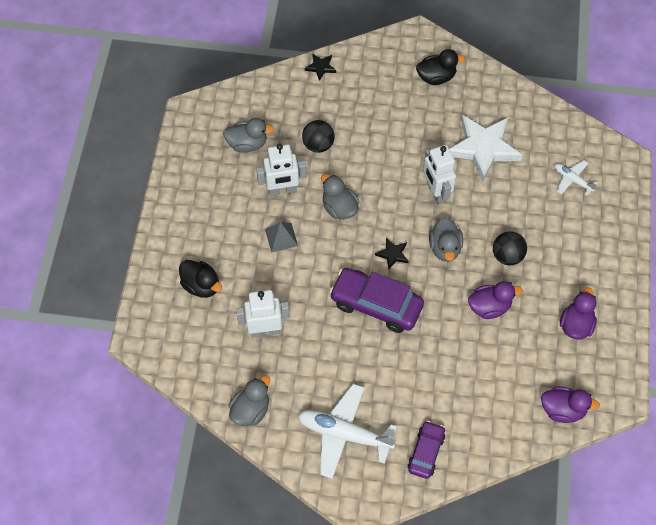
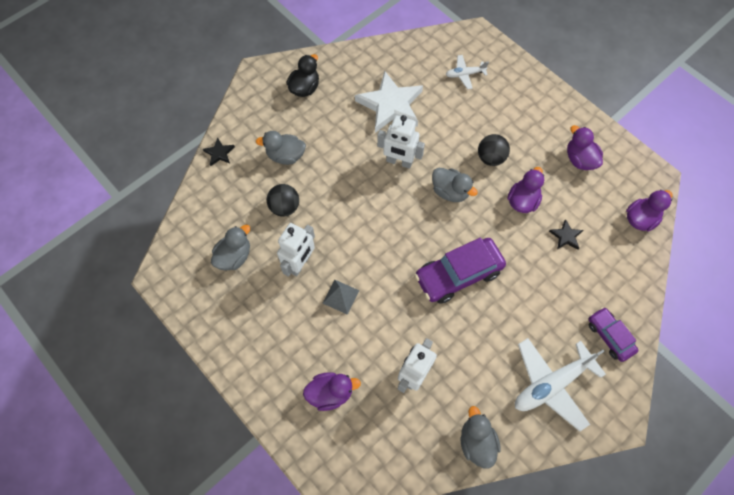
camera: 50 degrees left, 5 degrees up
(201, 286) = (330, 393): black duck -> purple duck
(339, 208) = (353, 235): grey duck -> grey duck (285, 156)
(392, 254) = (425, 230): black star -> black star (566, 236)

